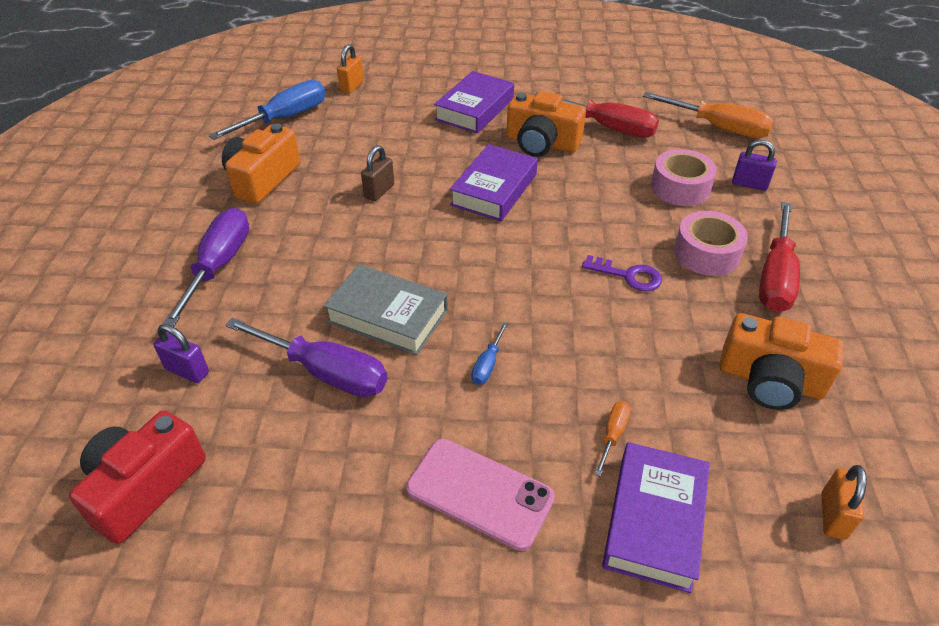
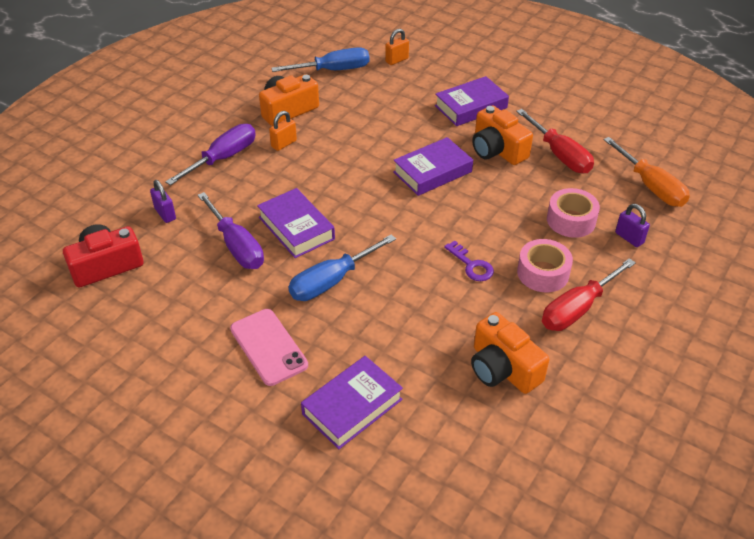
camera: 30 degrees right, 0 degrees up
(379, 191) = (354, 145): brown padlock -> none
(387, 316) = (296, 228): grey book -> purple book
(487, 364) = (332, 281): blue screwdriver -> blue screwdriver, size x2.17
(613, 435) = (371, 353): orange screwdriver -> none
(833, 516) = (462, 456): orange padlock -> orange padlock (284, 144)

